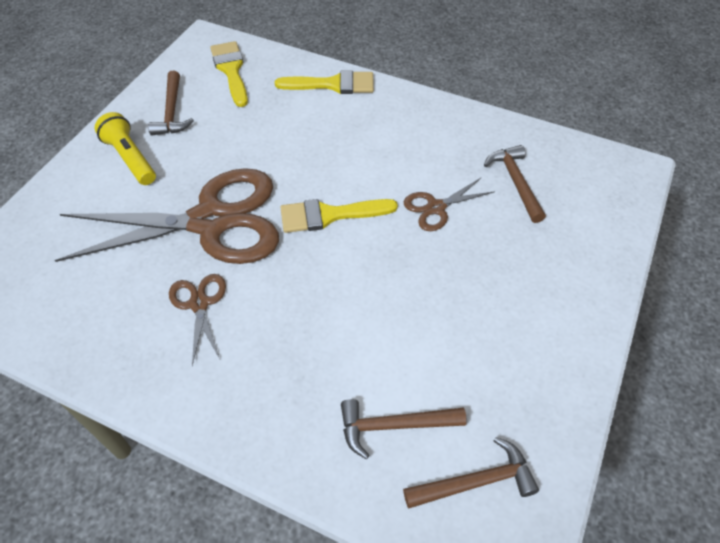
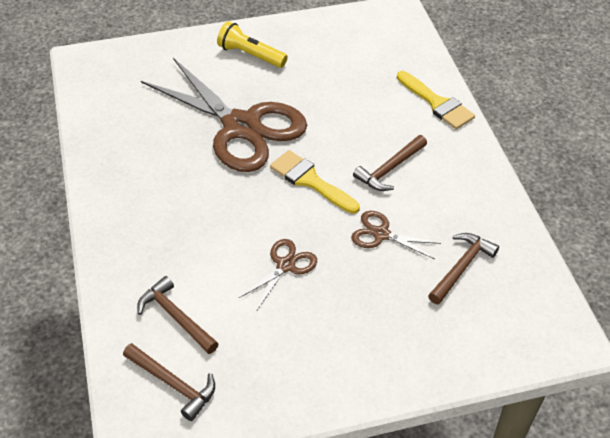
camera: 50 degrees right, 5 degrees down
(130, 158) = (250, 55): yellow flashlight -> yellow flashlight turned 75 degrees counterclockwise
(172, 112) = (311, 44): brown hammer -> brown hammer (390, 169)
(199, 304) = (175, 165): brown scissors -> brown scissors (285, 265)
(231, 70) = (384, 44): yellow brush -> none

